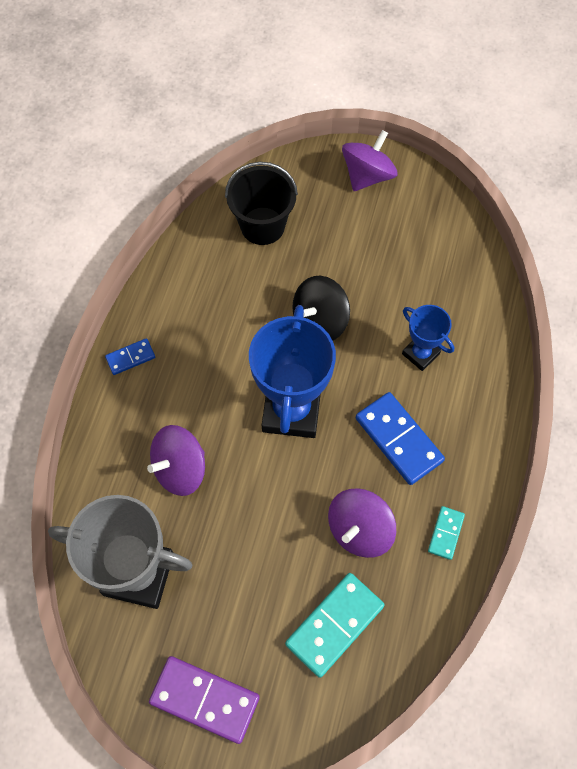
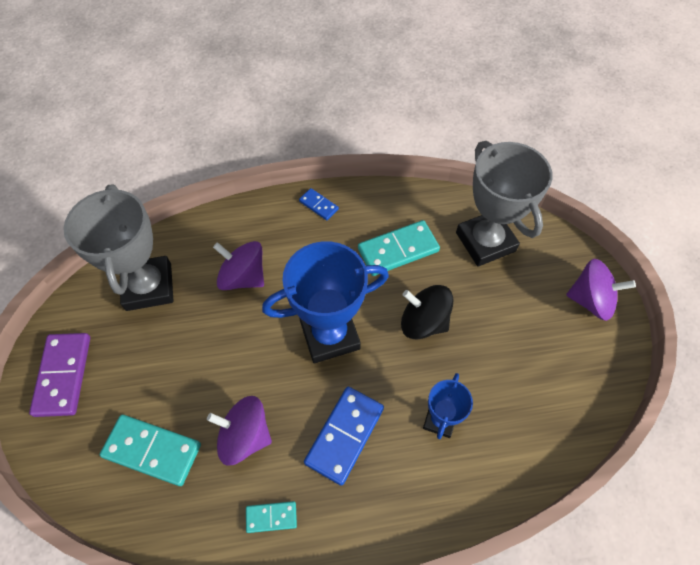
camera: 65 degrees right, 5 degrees down
(229, 306) = (398, 250): none -> turquoise domino
(262, 226) = (485, 242): black bucket -> grey trophy

